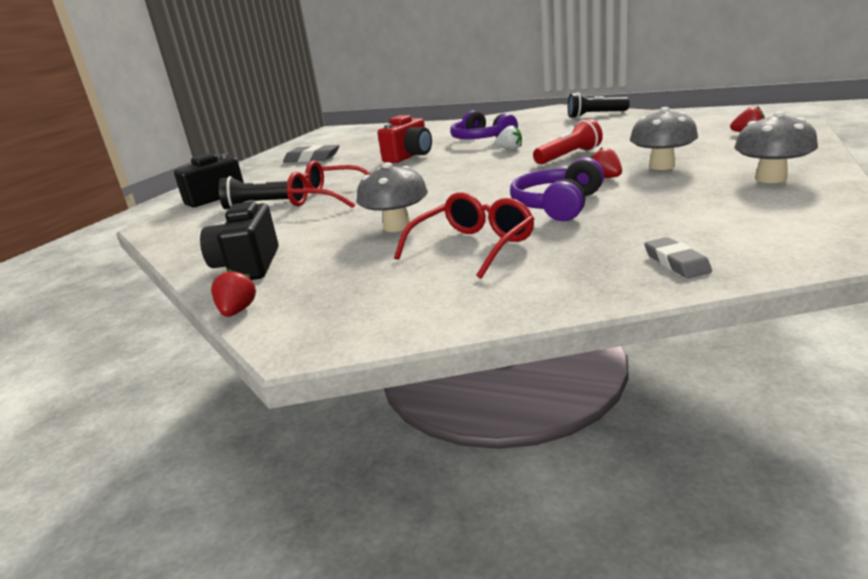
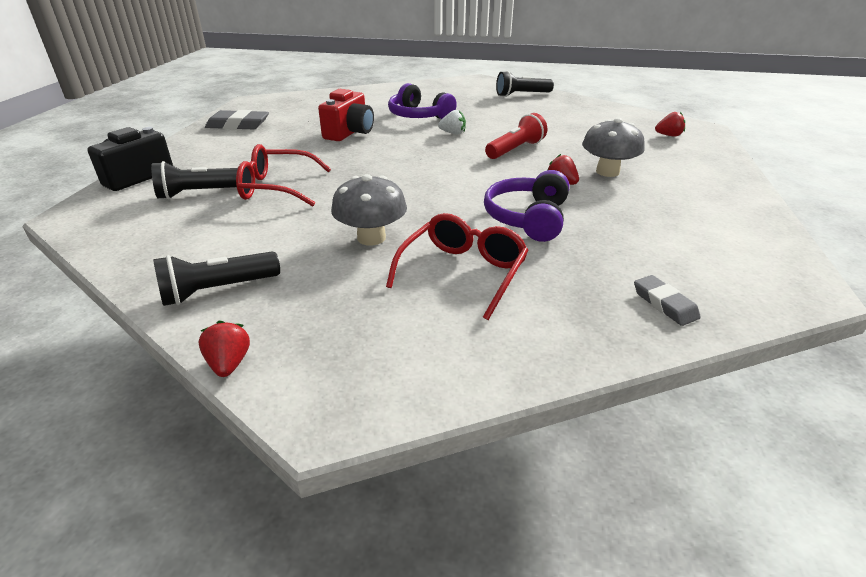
camera: 15 degrees left, 10 degrees up
(248, 266) = (218, 290): black camera -> black flashlight
(770, 178) = (708, 197): grey mushroom -> none

